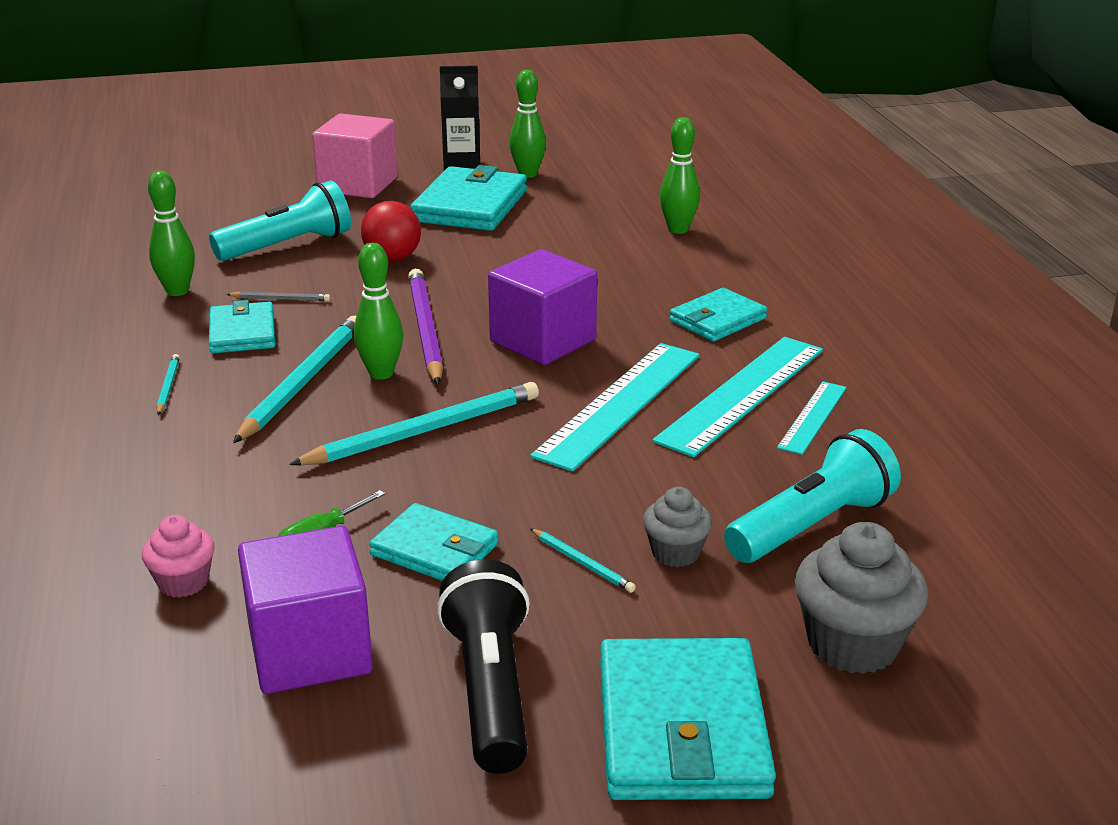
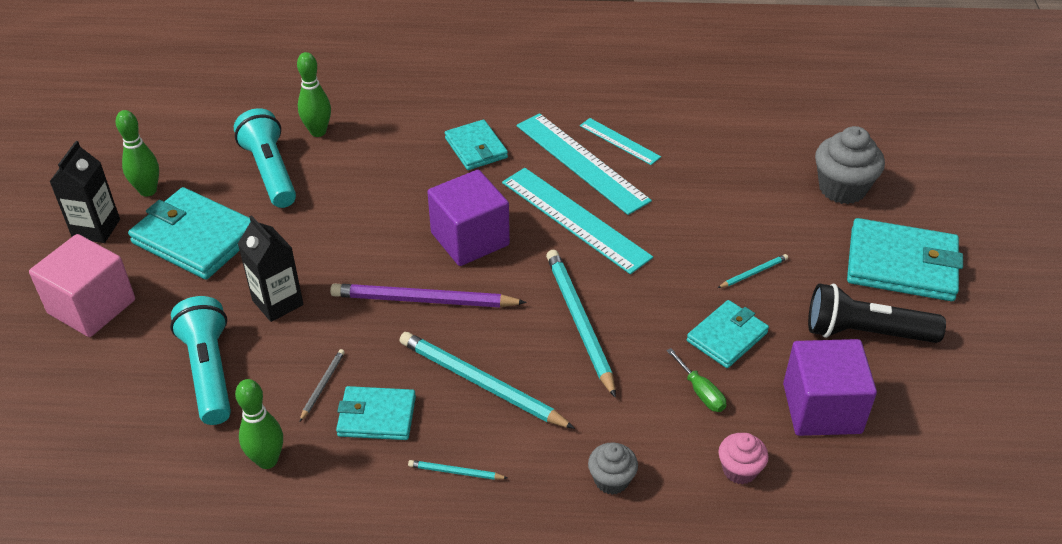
camera: 75 degrees left, 15 degrees up
(381, 373) = (485, 335): green bowling pin -> none
(392, 258) = (277, 302): red ball -> black carton
(675, 552) = (750, 232): grey cupcake -> grey cupcake (611, 480)
(811, 525) = (735, 173): turquoise flashlight -> turquoise flashlight (270, 172)

